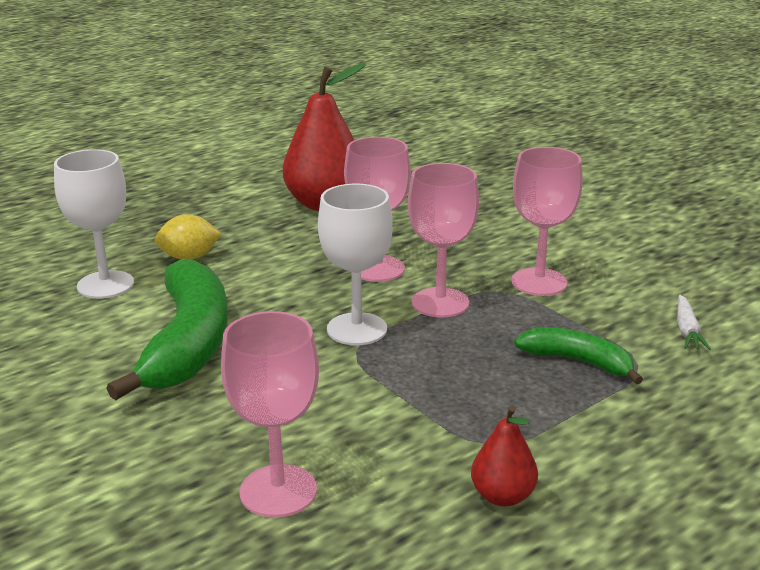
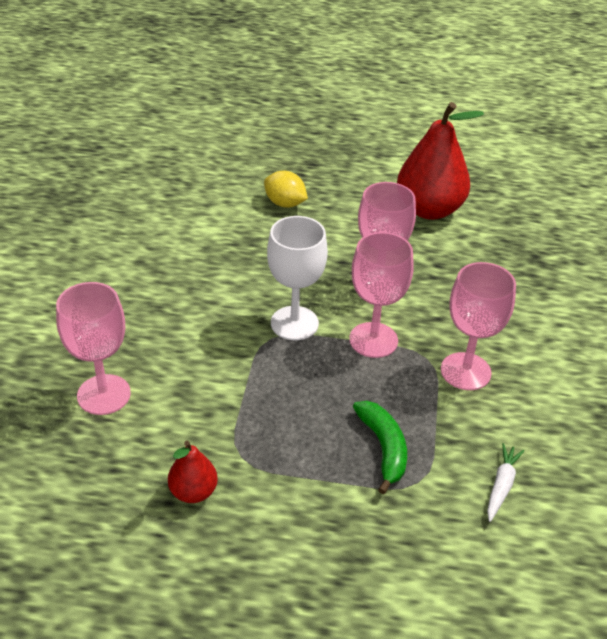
camera: 45 degrees right, 15 degrees up
(105, 285) = (215, 196): white goblet -> none
(188, 343) = (197, 268): green banana -> none
(687, 330) = (501, 486): white carrot -> white carrot turned 150 degrees clockwise

